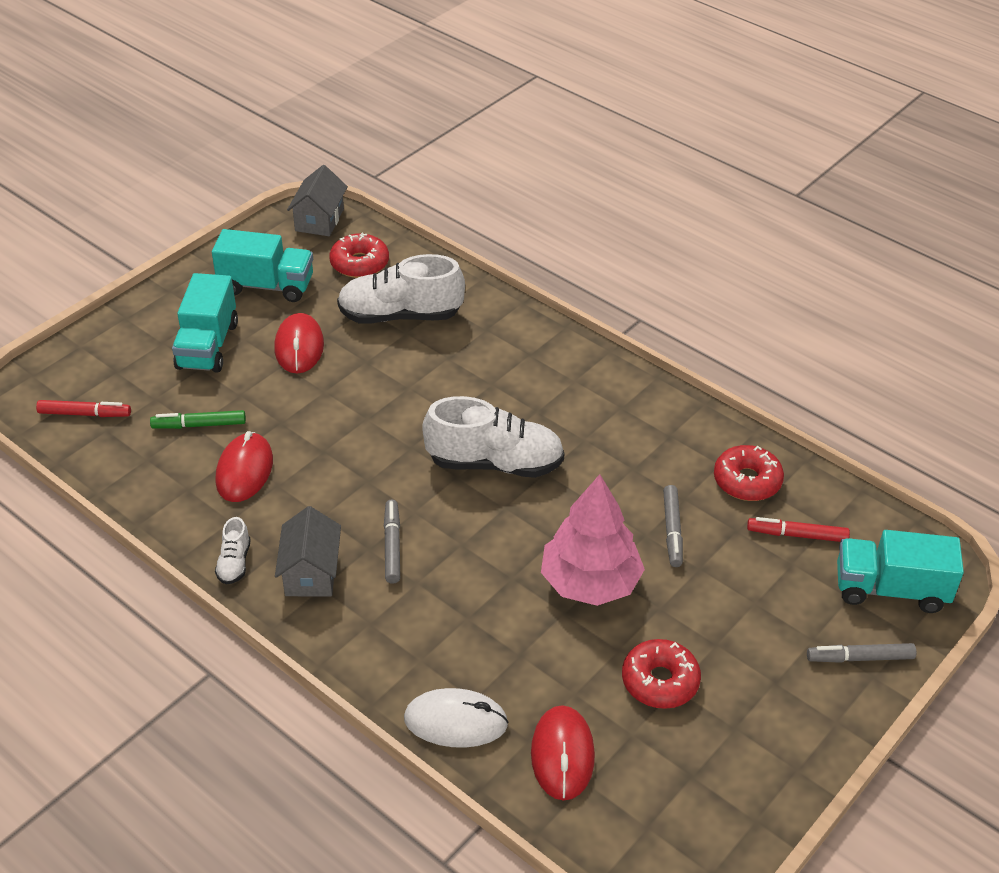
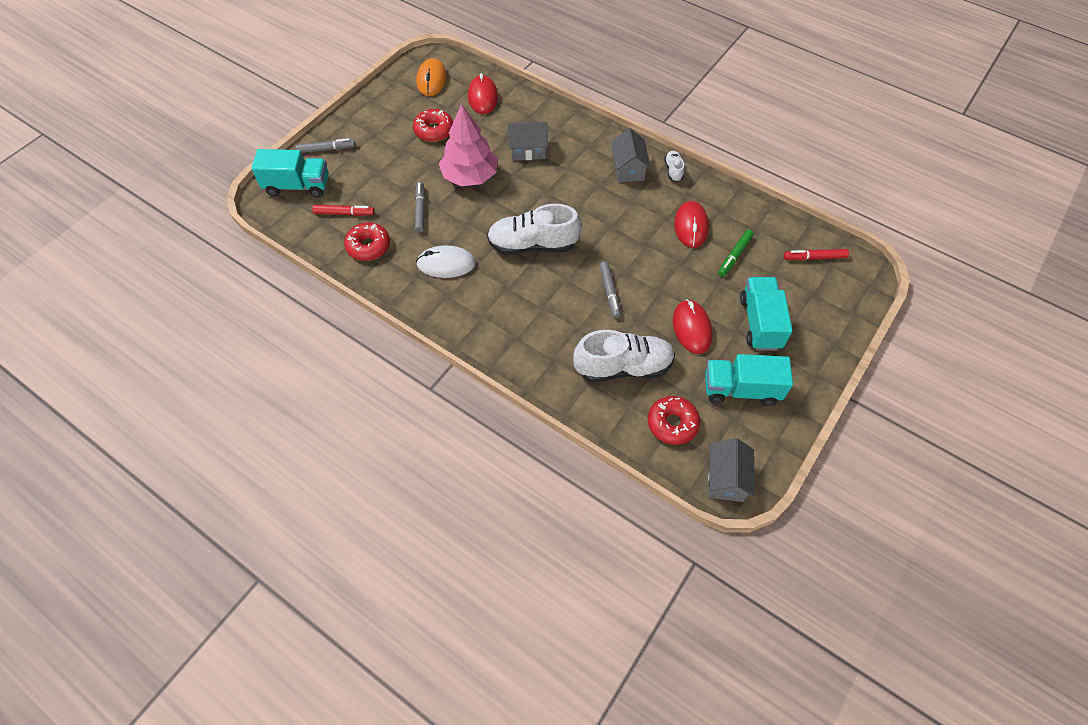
camera: 175 degrees right, 15 degrees up
(199, 425) = (734, 256): green marker -> green marker turned 135 degrees clockwise
(392, 546) = (586, 187): grey marker -> grey marker (609, 292)
(455, 721) = (535, 106): white mouse -> white mouse (446, 264)
(483, 624) = (528, 150): none -> grey house
(673, 813) = (431, 80): none -> orange mouse

